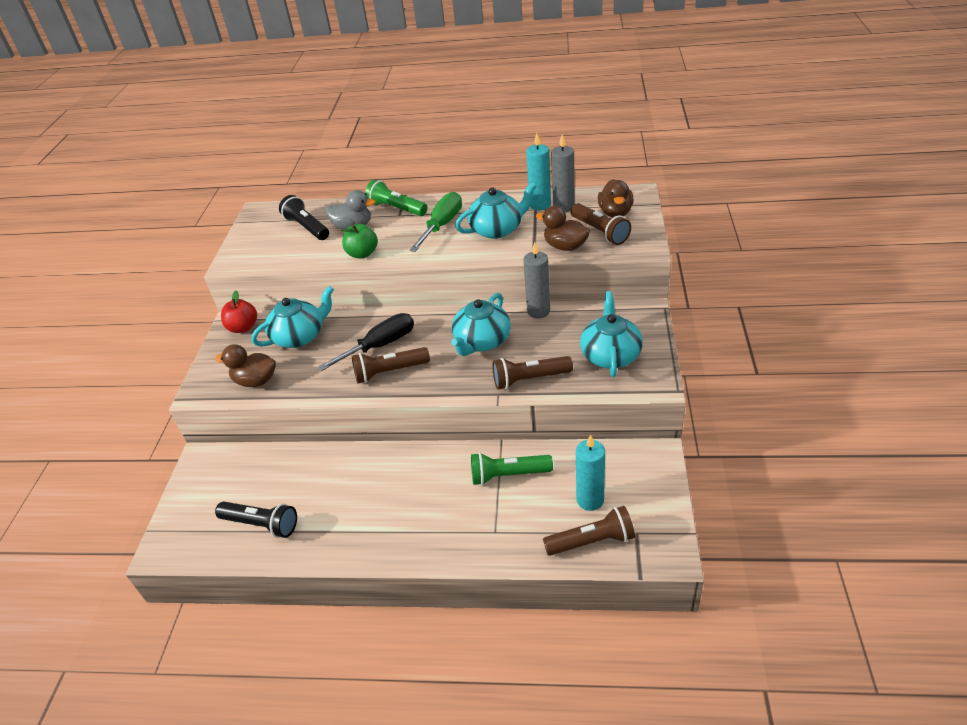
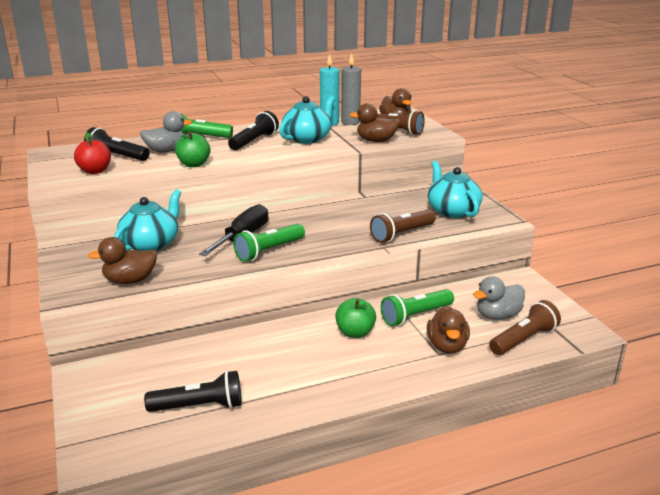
camera: 30 degrees left, 15 degrees down
(243, 327) = (79, 248): red apple -> red apple (95, 171)
(389, 372) = (269, 251): brown flashlight -> green flashlight
(437, 480) = (355, 332): none -> green apple
(442, 225) = (254, 141): green screwdriver -> black flashlight
(481, 341) = (337, 220): turquoise teapot -> none
(509, 525) = (447, 346): none -> brown duck
(538, 311) = (368, 196): grey candle -> none
(590, 500) = (497, 315): turquoise candle -> grey duck

